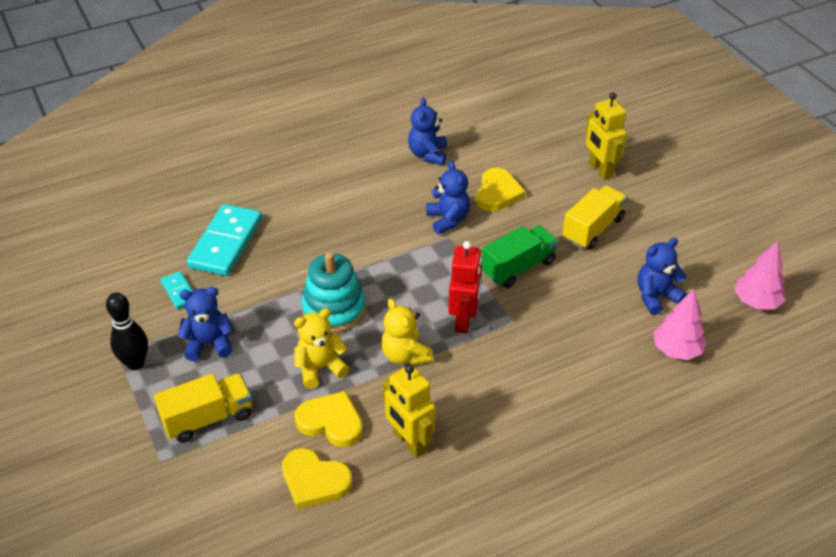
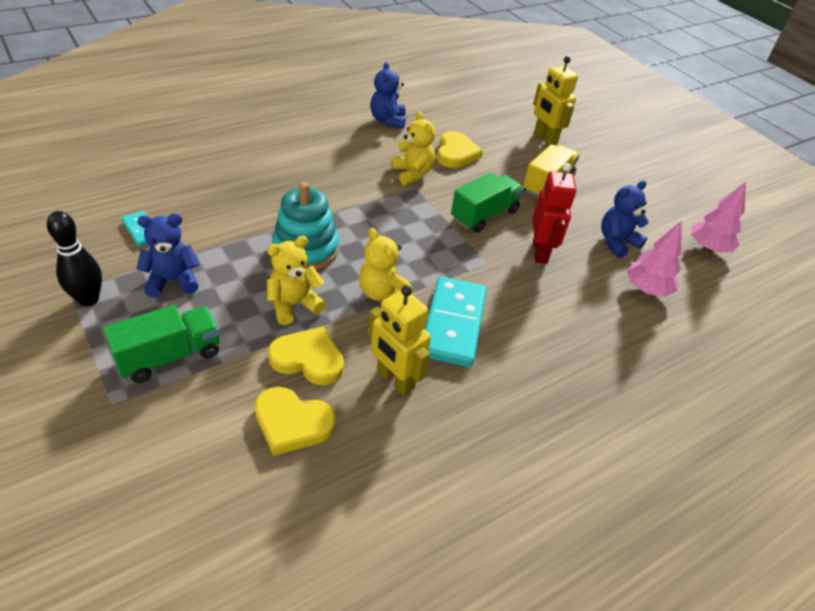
camera: 10 degrees left, 0 degrees up
(208, 418) = (170, 356): yellow truck -> green truck
(225, 243) = (192, 187): turquoise domino -> turquoise domino (453, 324)
(448, 220) = (412, 173): blue teddy bear -> yellow teddy bear
(464, 320) = (438, 260): red robot -> red robot (540, 252)

